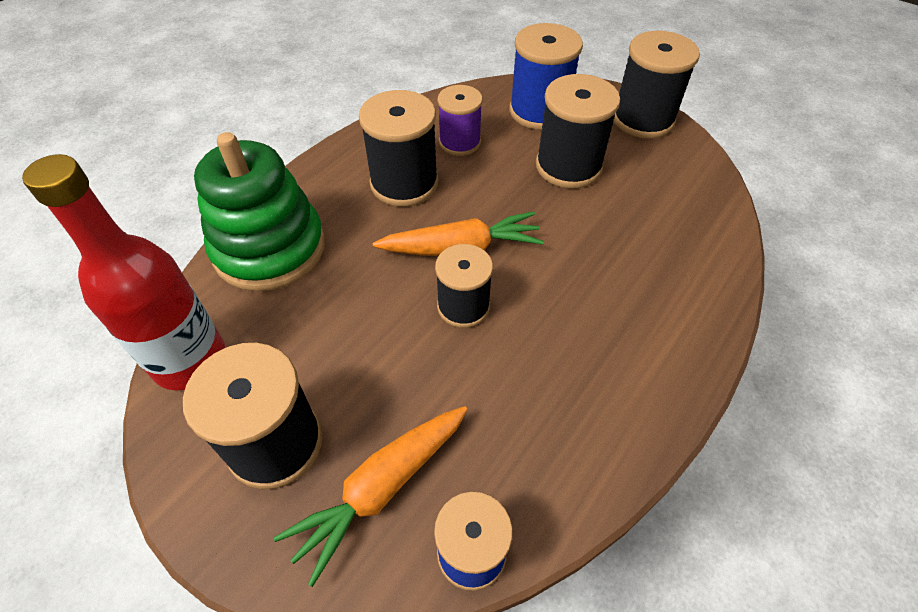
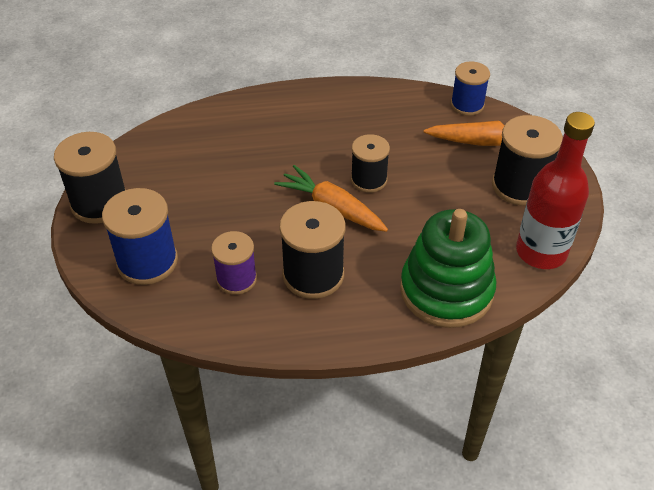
camera: 135 degrees left, 5 degrees down
(568, 166) = (199, 209): black spool -> none

